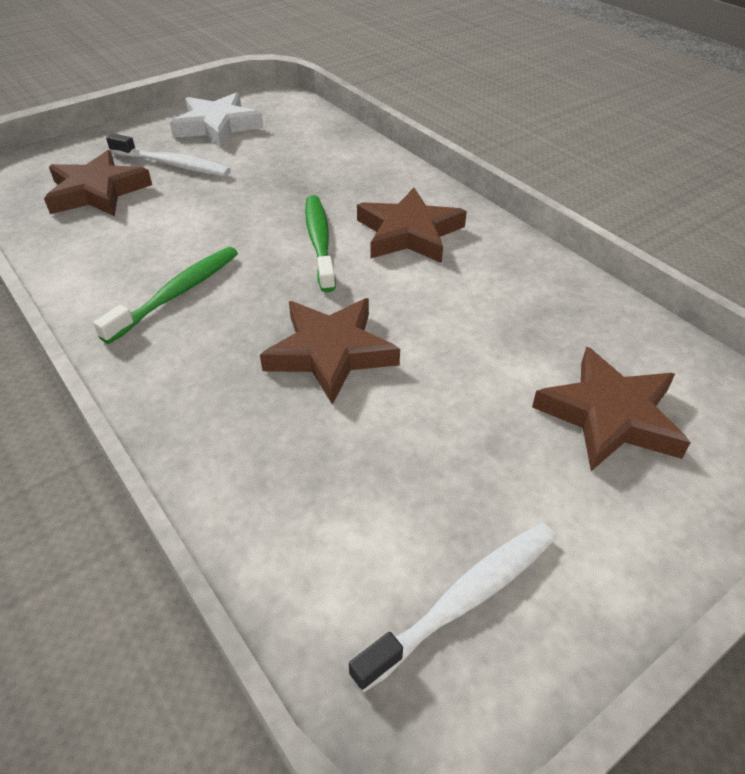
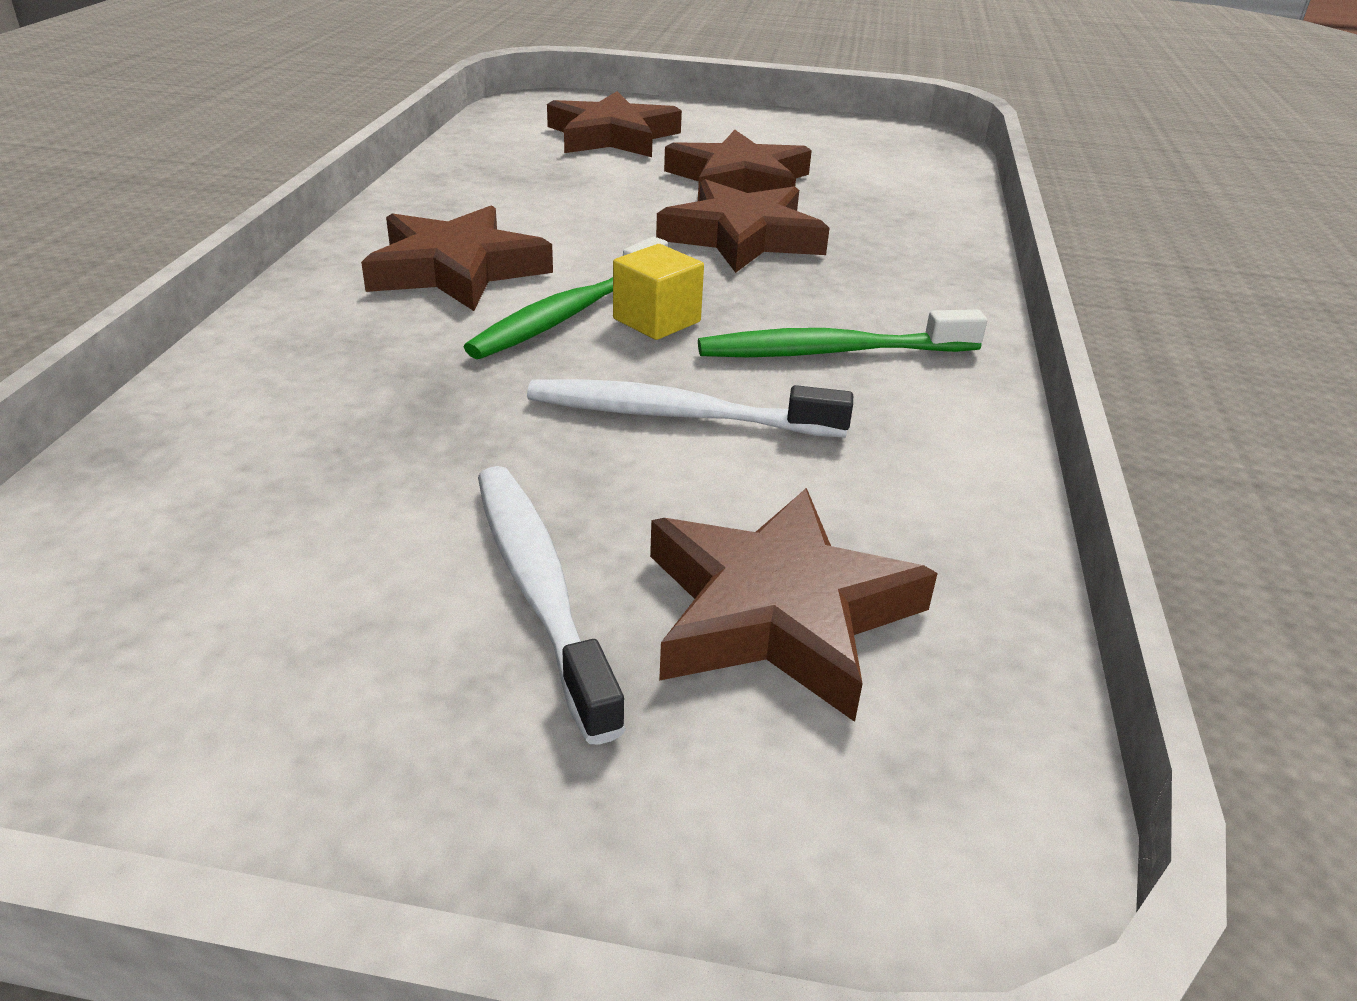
camera: 135 degrees left, 10 degrees down
(217, 126) = (252, 657): white star -> none
(279, 262) = (656, 320): none -> yellow cube
(430, 423) = (739, 181): none -> brown star
(464, 600) = (845, 141): white toothbrush -> white toothbrush (677, 415)

